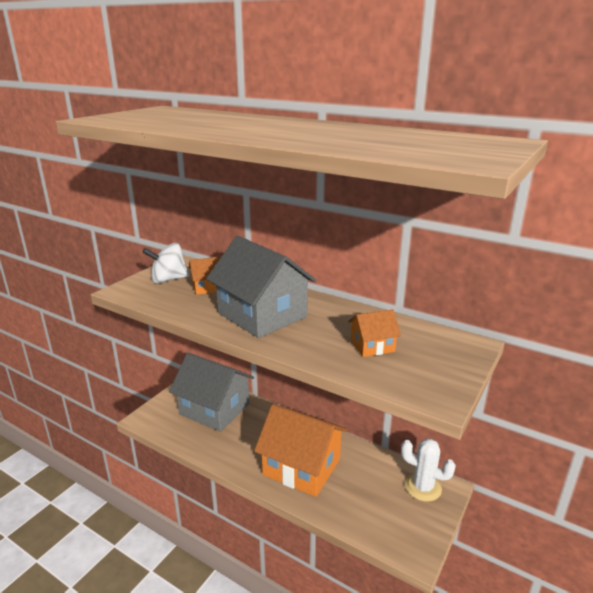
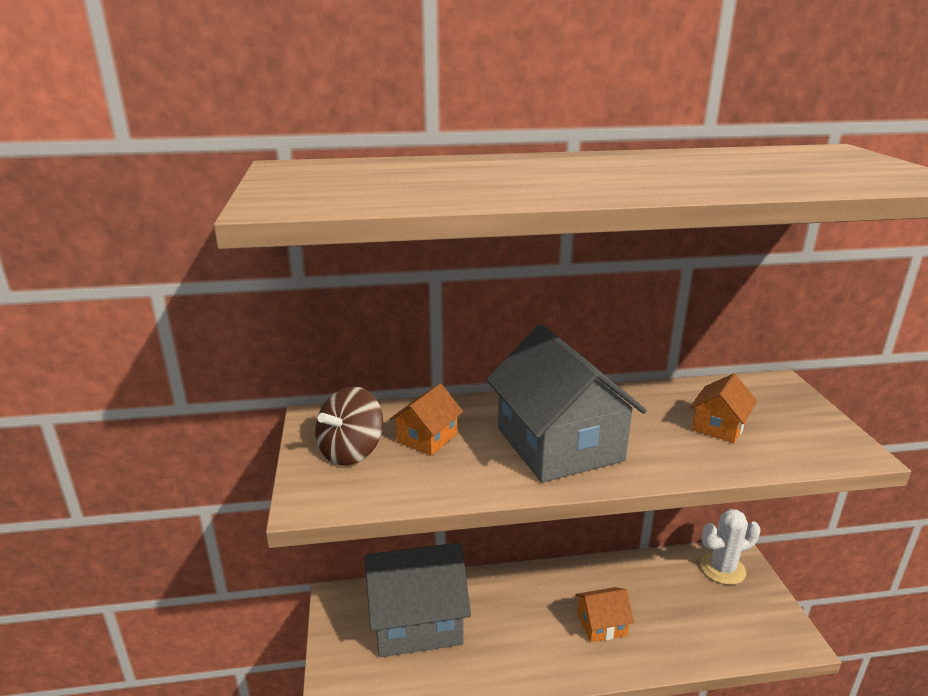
camera: 40 degrees left, 0 degrees up
(168, 279) = (351, 451): white spinning top -> brown spinning top
(262, 315) = (559, 444): grey house -> grey house turned 60 degrees clockwise
(301, 467) = (601, 624): orange house -> orange house, size x0.47

